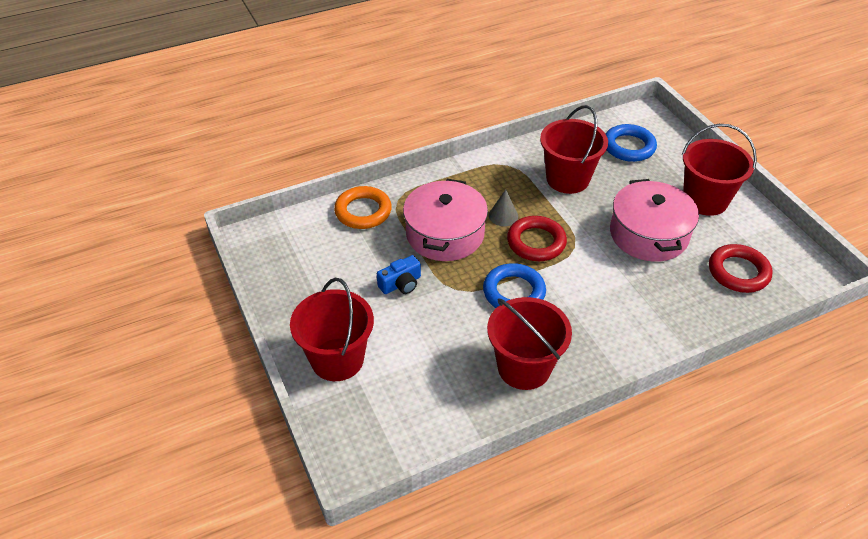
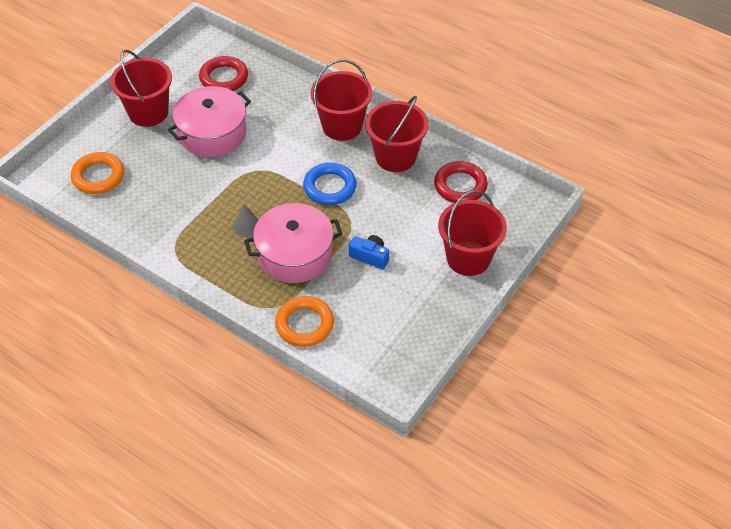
camera: 120 degrees left, 5 degrees up
(536, 242) = (266, 194): red ring -> red ring (460, 186)
(567, 179) = (170, 202): red bucket -> red bucket (342, 126)
(629, 147) = (98, 176): blue ring -> orange ring

